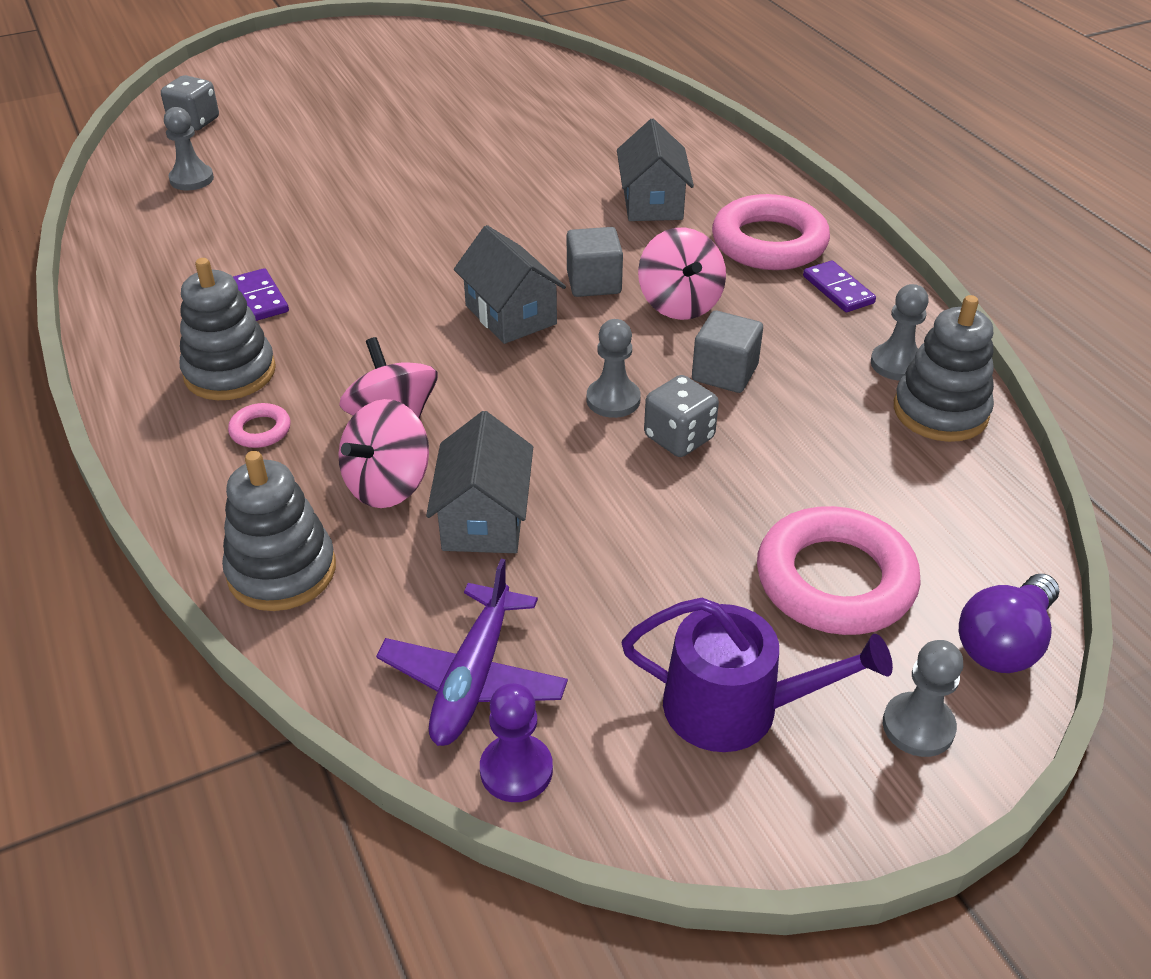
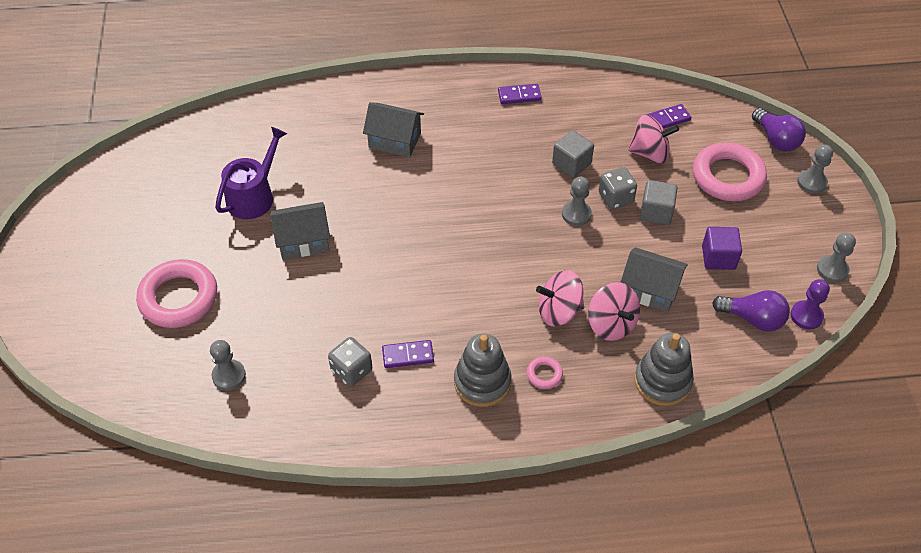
camera: 70 degrees left, 10 degrees up
(194, 122) = (136, 364): grey dice -> grey dice (351, 370)
(473, 678) = (753, 319): purple plane -> purple light bulb
(510, 315) = (481, 236): grey house -> grey house (303, 241)
(594, 283) = (466, 191): grey cube -> grey cube (656, 212)
(608, 600) = (718, 257): none -> purple cube
(679, 303) = (503, 161): pink spinning top -> pink spinning top (650, 153)
(735, 707) = (790, 234): purple watering can -> purple watering can (254, 196)
(769, 243) = (462, 106): pink ring -> pink ring (179, 298)
(896, 364) = (590, 99): grey pawn -> grey pawn (832, 269)
(927, 468) = (667, 119): none -> purple domino
(940, 411) = (630, 98): grey stacking toy -> none

